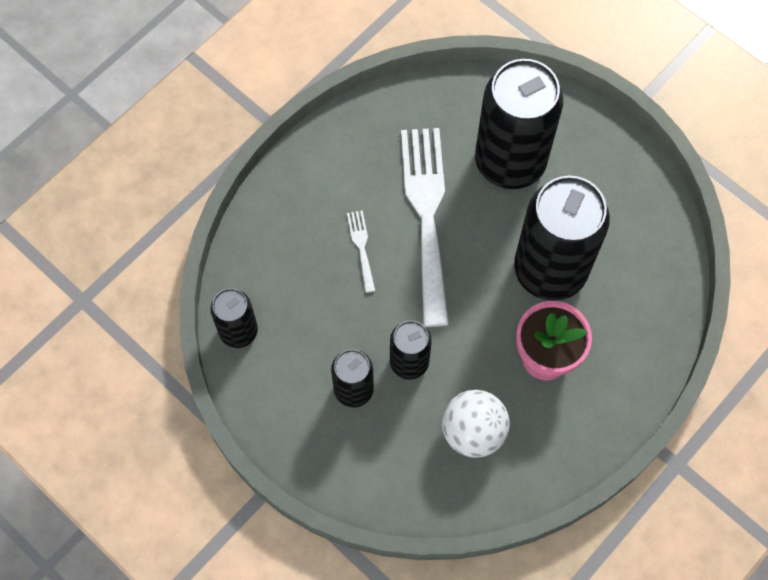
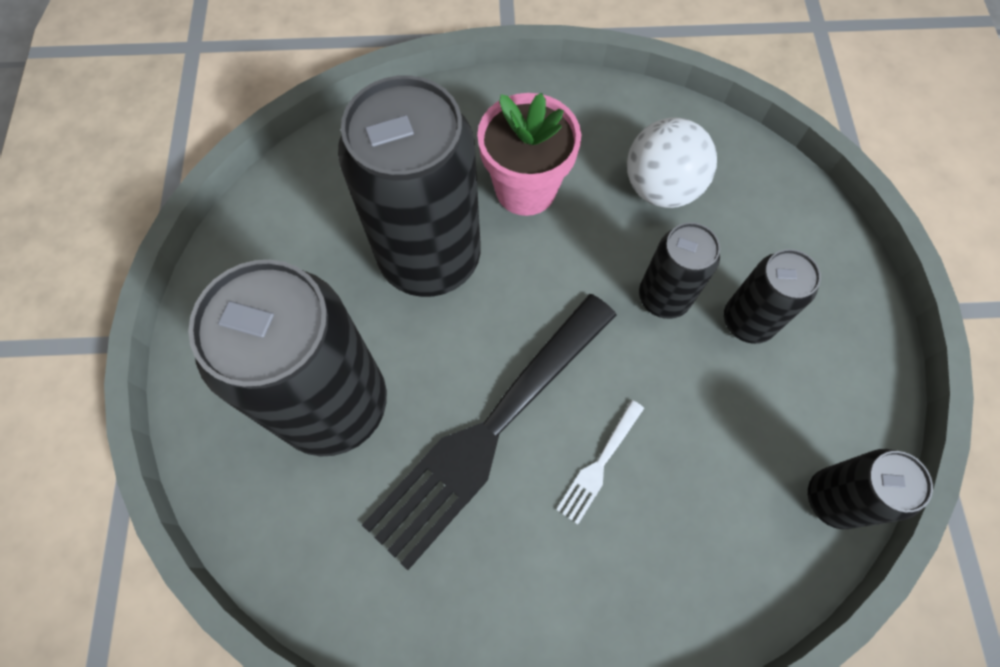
camera: 135 degrees left, 0 degrees up
(426, 215) = (489, 432): white fork -> black fork

